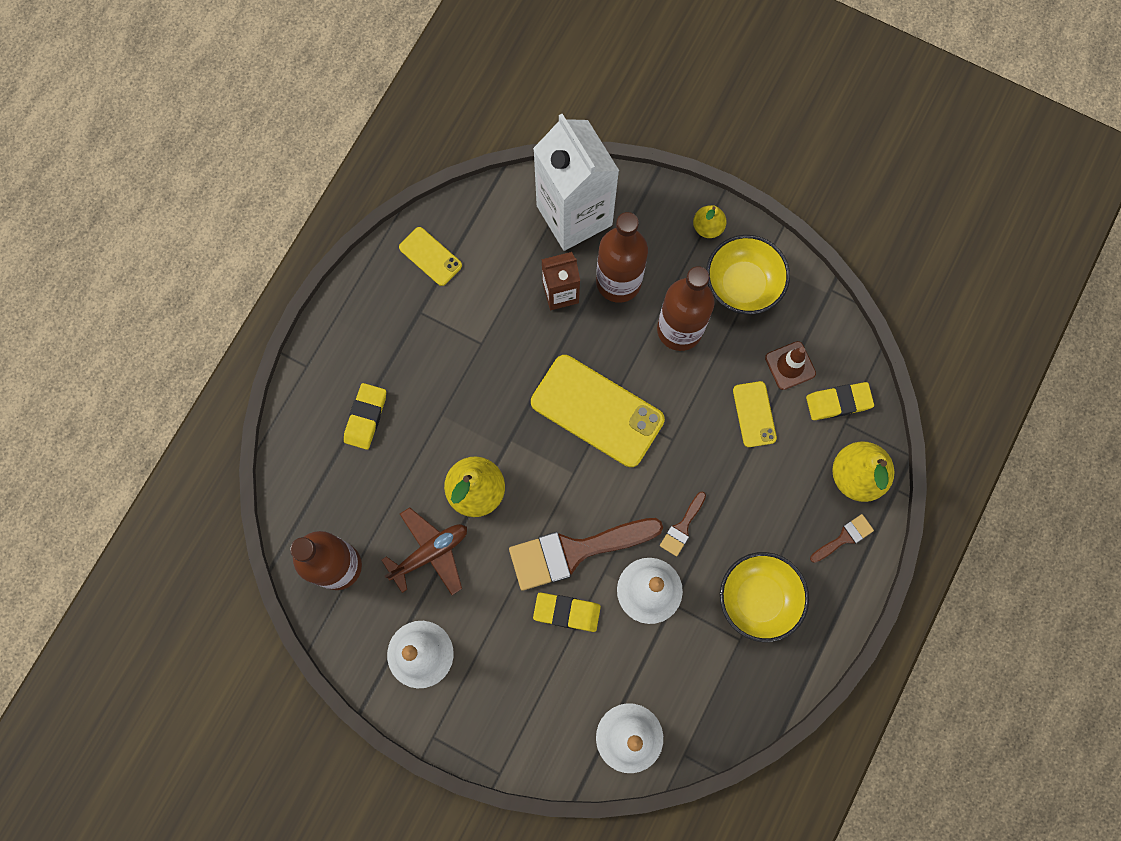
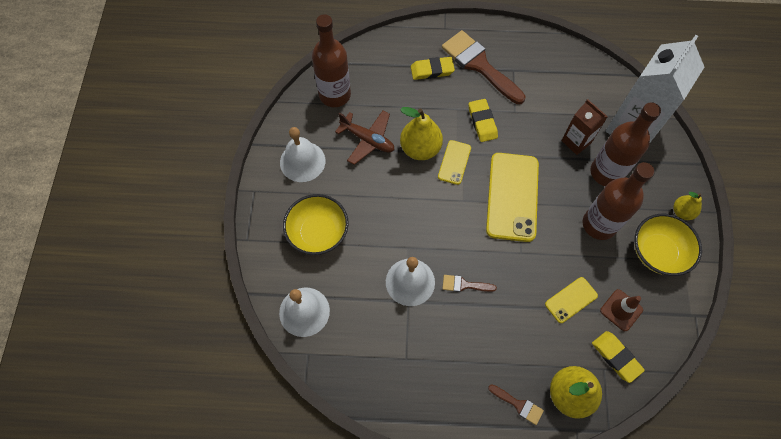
camera: 65 degrees right, 10 degrees down
(430, 256) = (551, 61): yellow phone -> yellow phone (454, 162)
(566, 612) = (369, 235): yellow eraser -> yellow eraser (482, 122)
(575, 551) = (412, 223): brown brush -> brown brush (479, 65)
(758, 598) = (441, 359): yellow bowl -> yellow bowl (318, 233)

